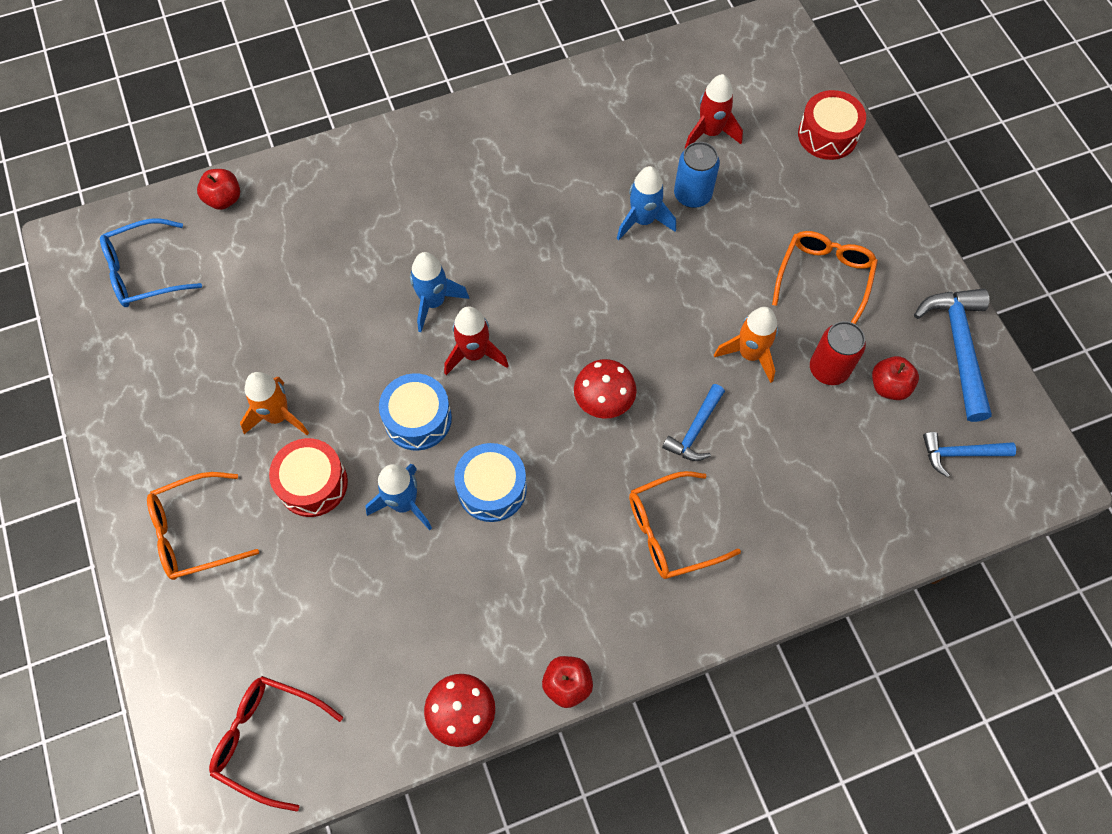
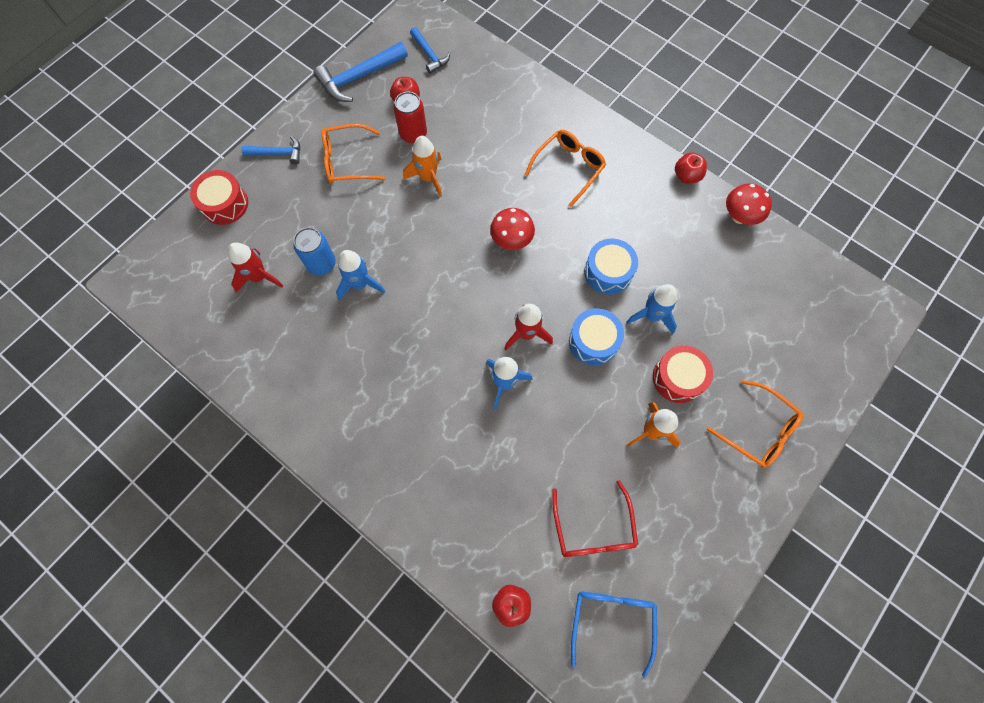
camera: 120 degrees left, 5 degrees up
(143, 272) = (611, 620): blue glasses -> blue glasses turned 120 degrees counterclockwise
(267, 739) = (828, 305): red glasses -> red glasses (593, 529)
(670, 532) = (569, 168): orange glasses -> orange glasses turned 90 degrees counterclockwise
(695, 430) = (498, 184): blue hammer -> blue hammer (278, 153)

